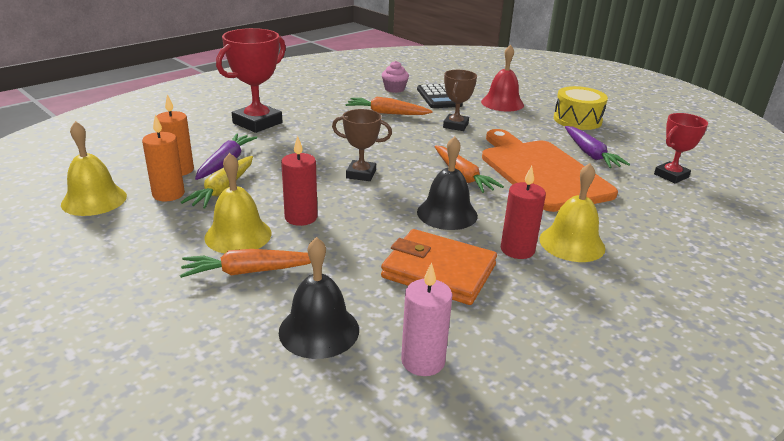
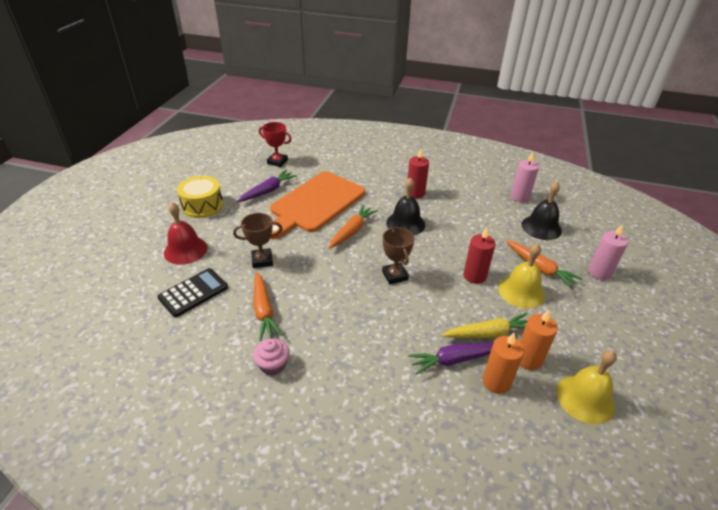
camera: 120 degrees left, 10 degrees up
(169, 321) = (599, 273): none -> pink candle
(257, 123) = (363, 393): red trophy -> none
(394, 89) = (186, 334): pink cupcake -> pink cupcake (273, 365)
(439, 271) = (461, 210): orange wallet -> none
(572, 243) = (391, 180): yellow bell -> none

